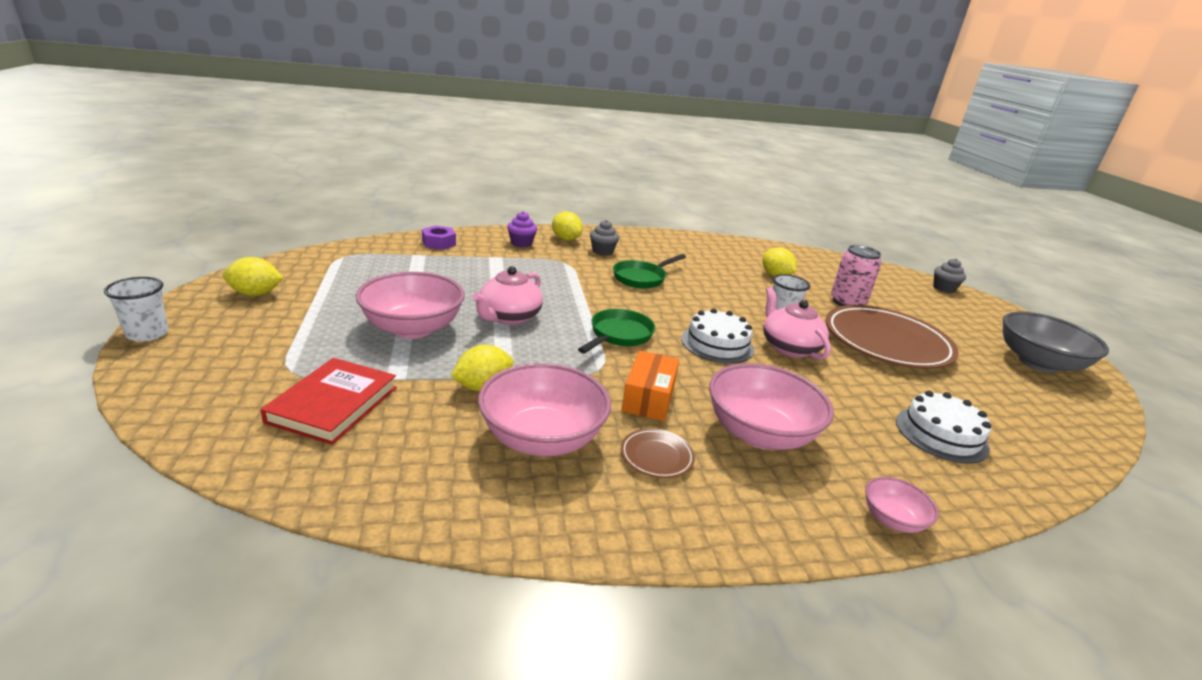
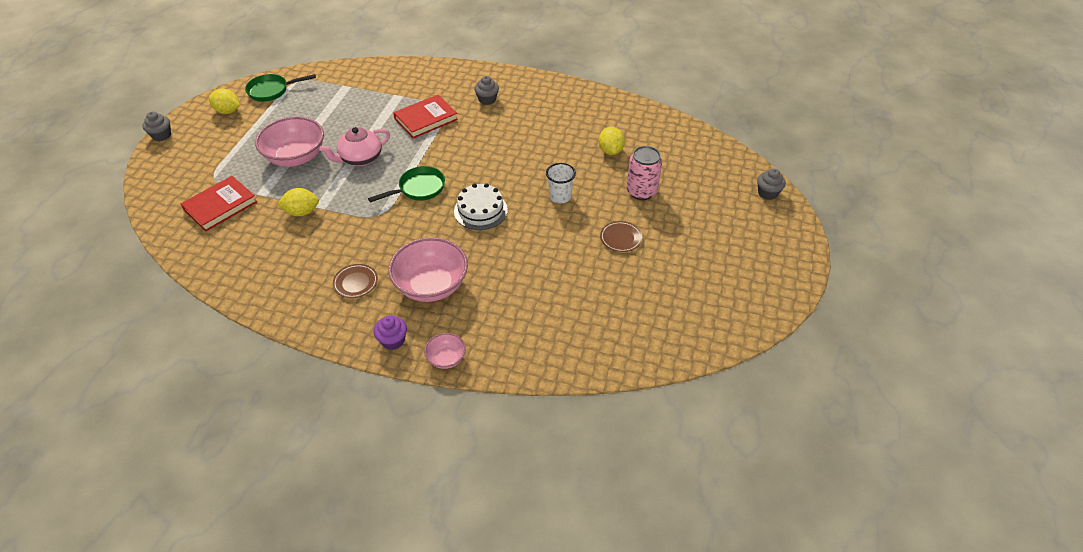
camera: 30 degrees right, 20 degrees up
(147, 334) = (161, 135): white cup -> grey cupcake
(439, 243) = (369, 74): purple nut -> none
(521, 243) = (430, 82): purple cupcake -> purple cupcake (393, 340)
(542, 438) = (305, 255): pink bowl -> none
(552, 273) = (426, 119): none -> red book
(566, 239) = (469, 81): yellow lemon -> none
(642, 278) = (490, 135): green pan -> green pan (271, 91)
(648, 398) = (389, 243): orange box -> none
(789, 347) = (532, 225): pink teapot -> none
(886, 342) = (620, 238): brown plate -> brown plate, size x0.41
(941, 434) = (555, 320): white cake -> none
(1038, 363) = (735, 288): grey bowl -> none

